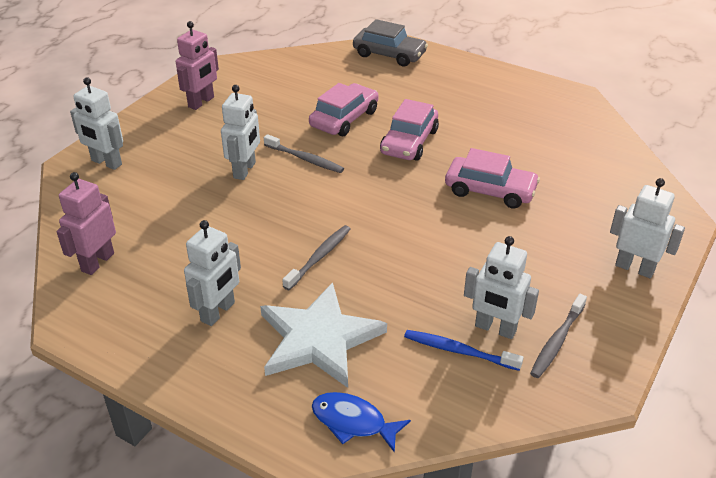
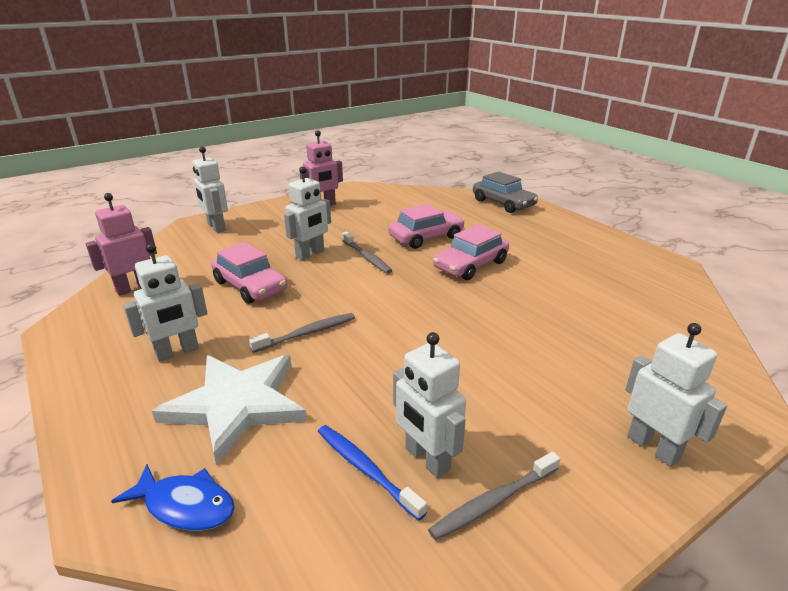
camera: 25 degrees right, 10 degrees down
(353, 422) = (185, 505): blue fish -> blue fish turned 150 degrees clockwise
(490, 190) = (522, 321): pink car -> pink car (250, 286)

